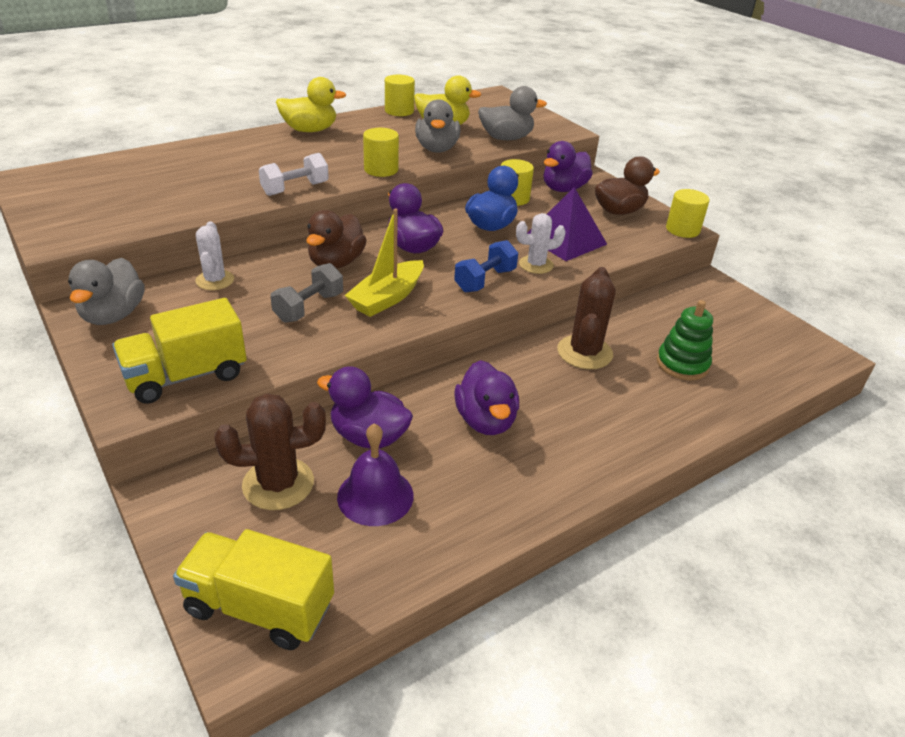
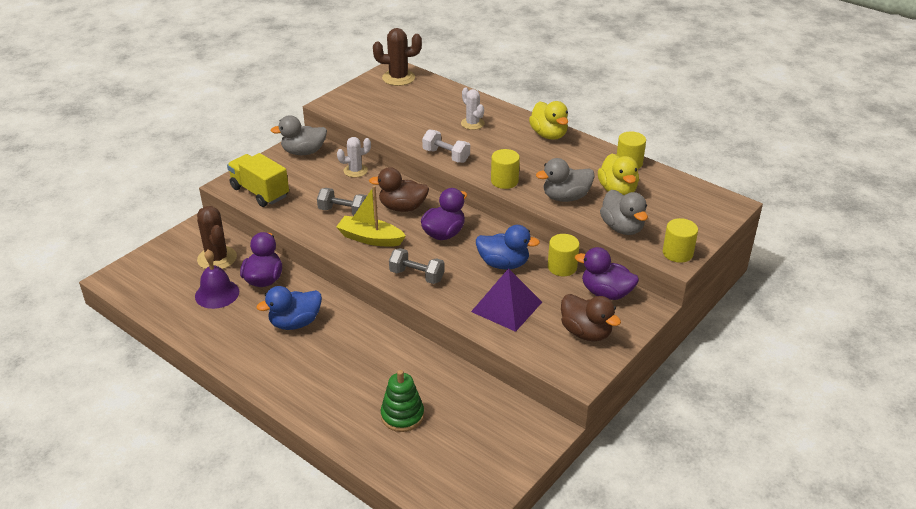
camera: 75 degrees right, 0 degrees up
(259, 607) = (137, 277): yellow truck -> none
(485, 280) = (417, 276): blue dumbbell -> grey dumbbell
(485, 420) = (295, 323): purple duck -> blue duck
(536, 265) = (455, 297): white cactus -> white cactus (472, 123)
(584, 352) = (392, 359): brown cactus -> brown cactus (398, 78)
(682, 230) = (577, 377): yellow cylinder -> yellow cylinder (677, 253)

